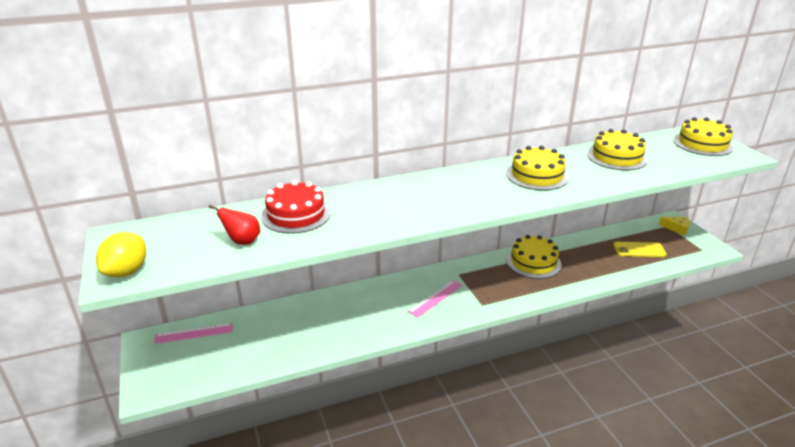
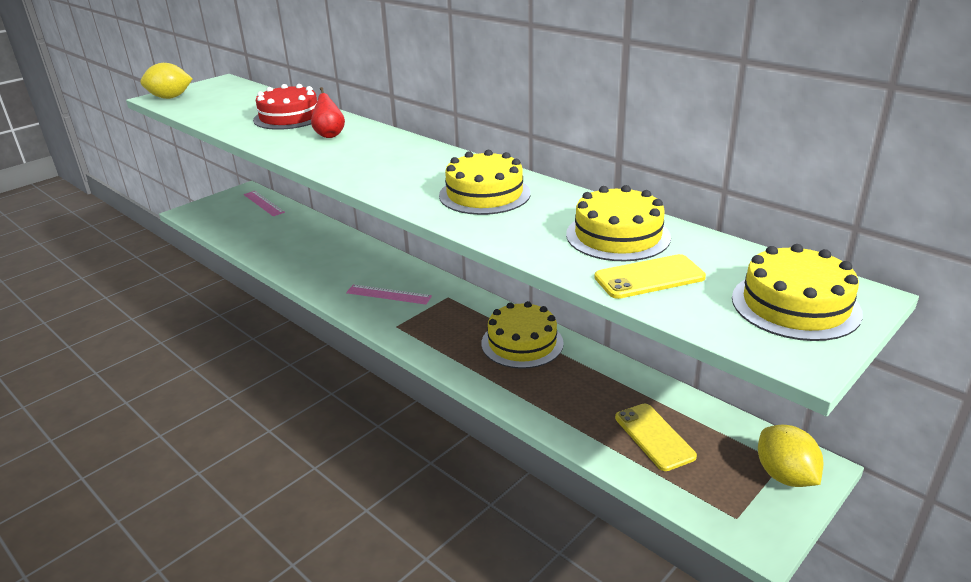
camera: 65 degrees right, 0 degrees up
(242, 241) = (231, 113): red pear -> red pear (329, 135)
(667, 162) = (649, 277): none -> yellow phone
(677, 228) = (785, 476): yellow cheese -> yellow lemon

